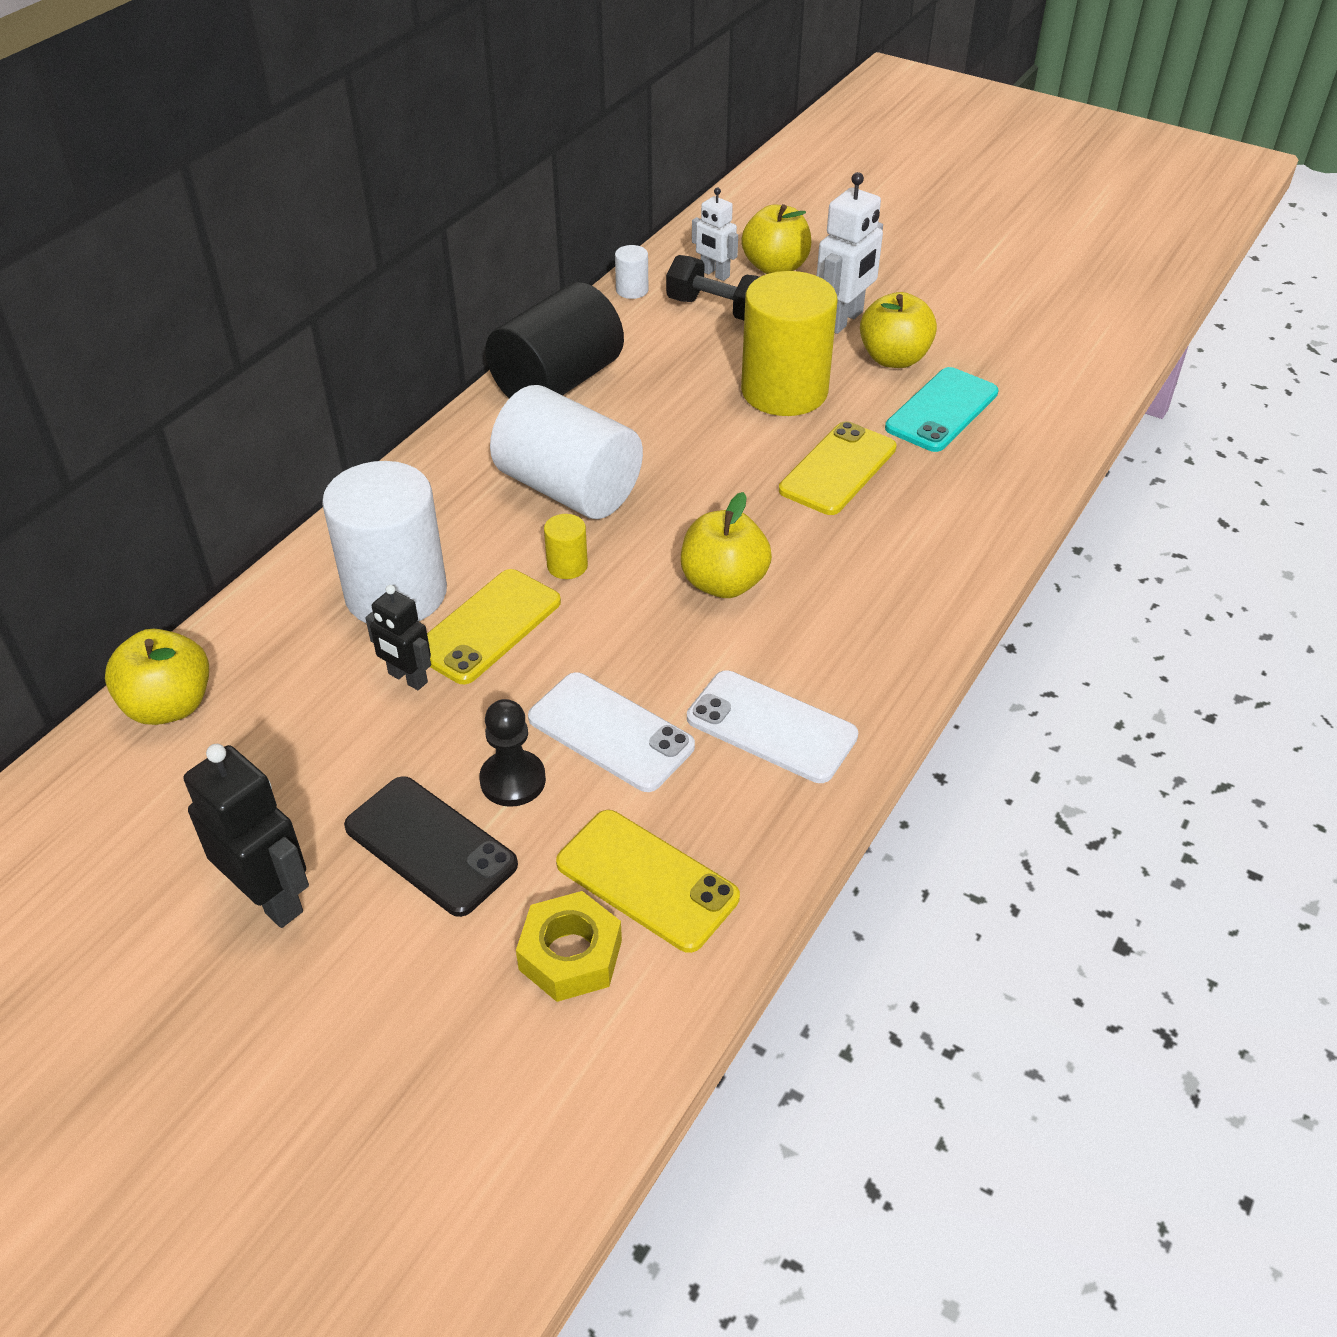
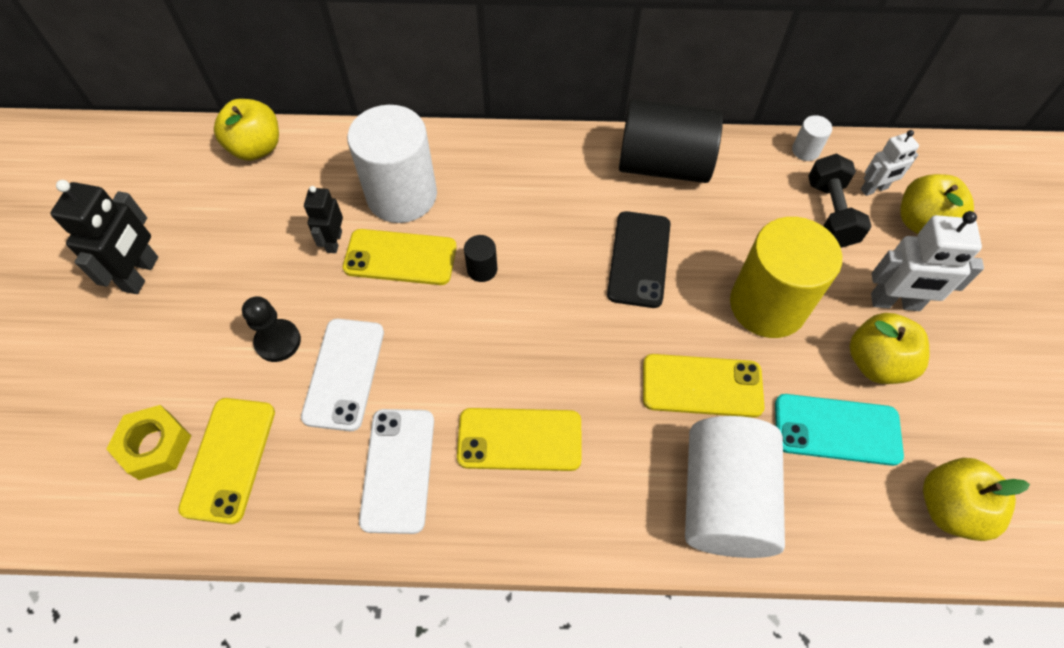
camera: 60 degrees right, 15 degrees up
(430, 846) = (208, 327): black phone -> black phone (639, 259)
(567, 566) = (482, 269): yellow cylinder -> black cylinder
(568, 489) = (557, 230): white cylinder -> white cylinder (723, 499)
(714, 274) = (874, 189): white robot -> white robot turned 120 degrees counterclockwise
(723, 583) = (523, 370): yellow apple -> yellow apple (950, 508)
(804, 617) = (519, 439): none -> yellow phone

